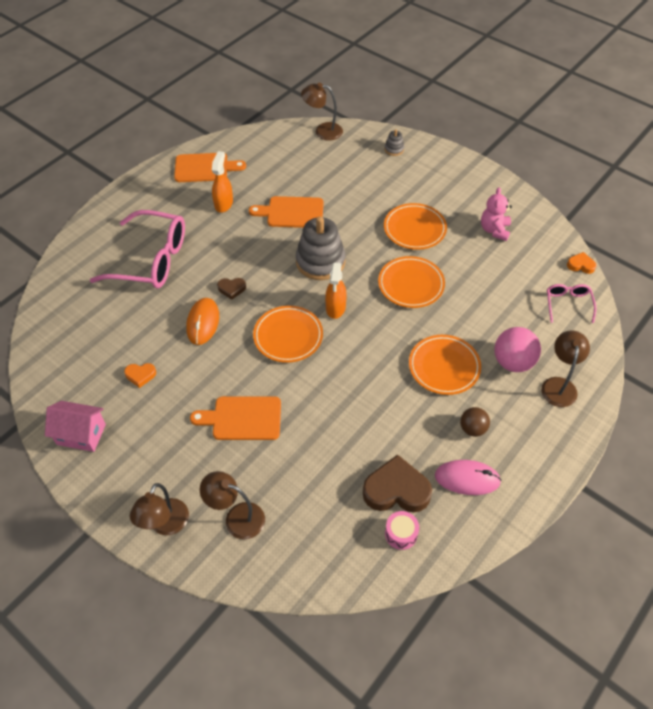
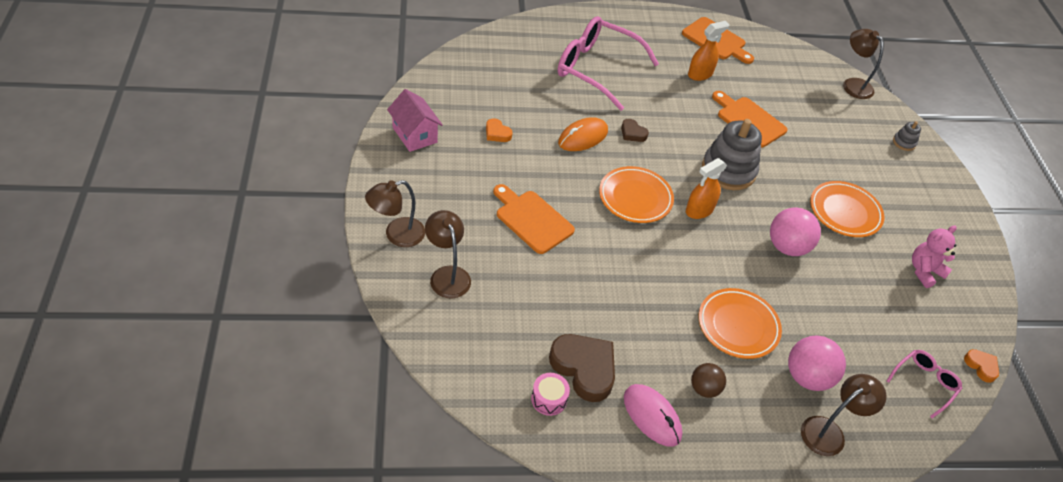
camera: 40 degrees right, 5 degrees down
(151, 260) = (597, 69): pink glasses -> pink glasses turned 150 degrees clockwise
(411, 284) = (787, 247): orange plate -> pink ball

